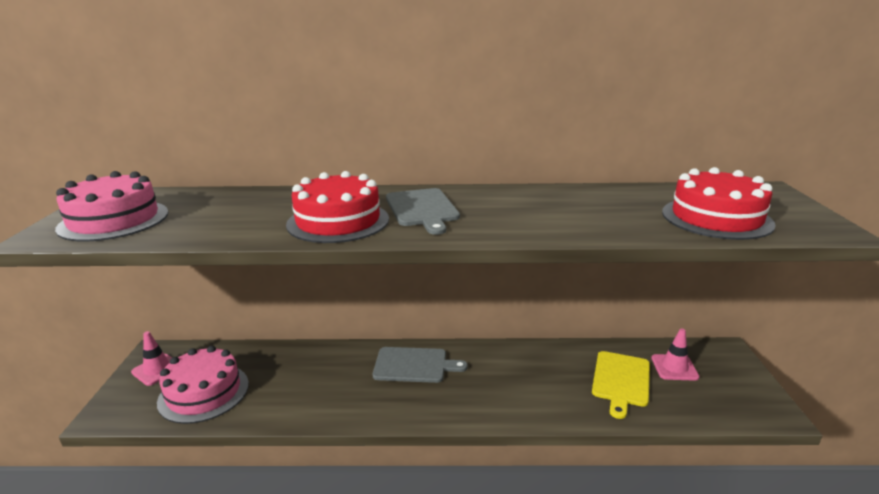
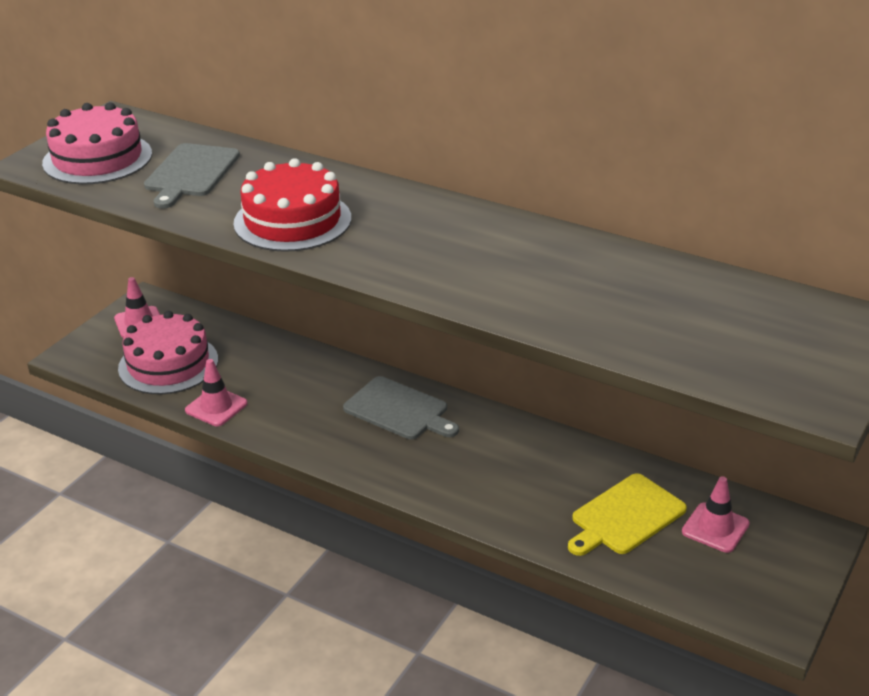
camera: 30 degrees right, 10 degrees up
(269, 412) = (216, 407): none -> pink traffic cone
(422, 209) = (393, 228): grey cutting board -> grey cutting board (190, 173)
(716, 218) = (708, 342): red cake -> none

